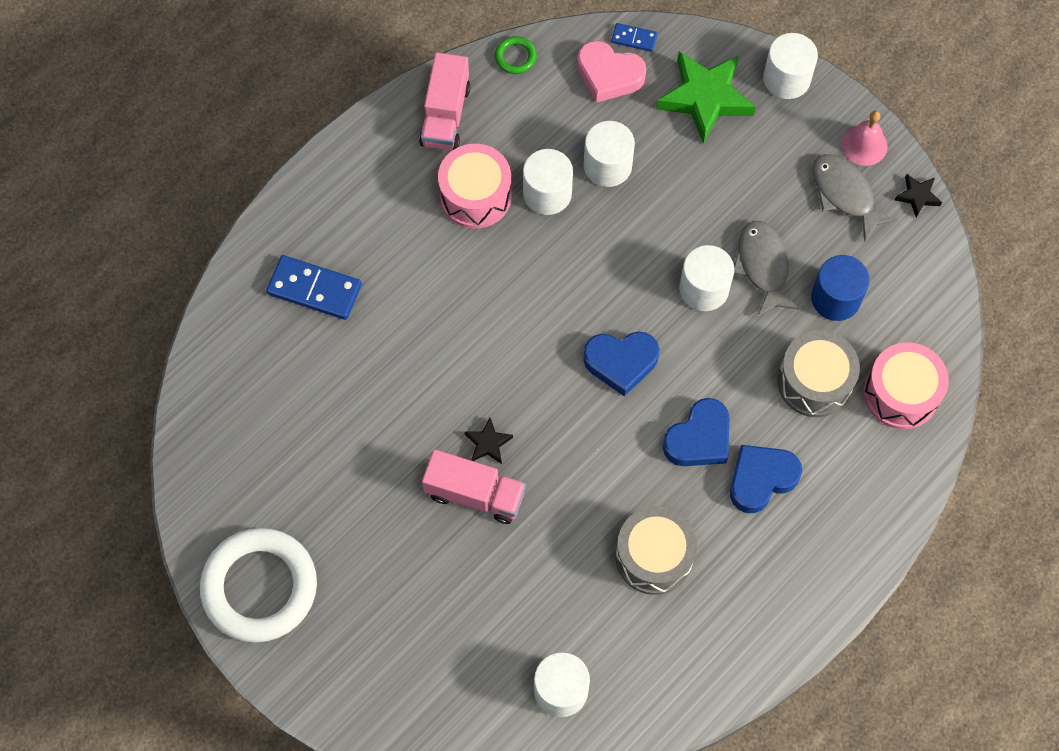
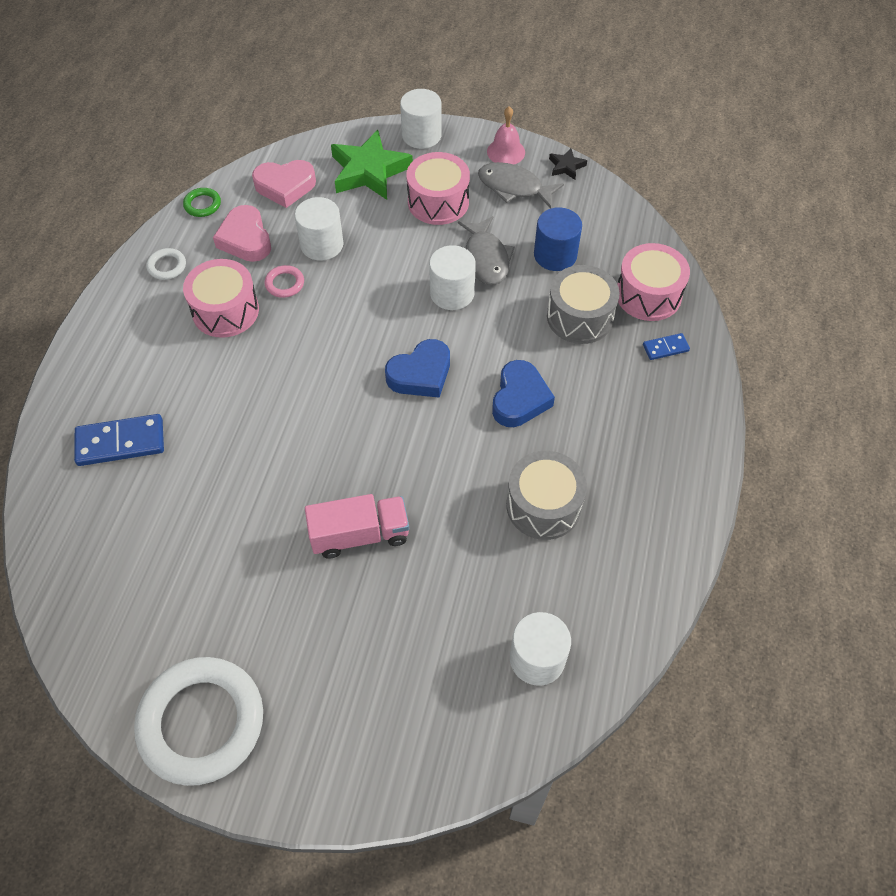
camera: 30 degrees left, 10 degrees down
(445, 115) = (167, 266): pink truck -> white ring
(488, 443) = (347, 488): black star -> none
(536, 121) = (245, 239): none -> pink heart
(547, 193) = (284, 284): white cylinder -> pink ring
(634, 38) = (290, 156): blue domino -> blue domino (665, 348)
(754, 173) = (438, 202): none -> pink drum
(761, 479) = (588, 404): blue heart -> none
(762, 266) = (486, 258): grey fish -> grey fish turned 150 degrees counterclockwise

